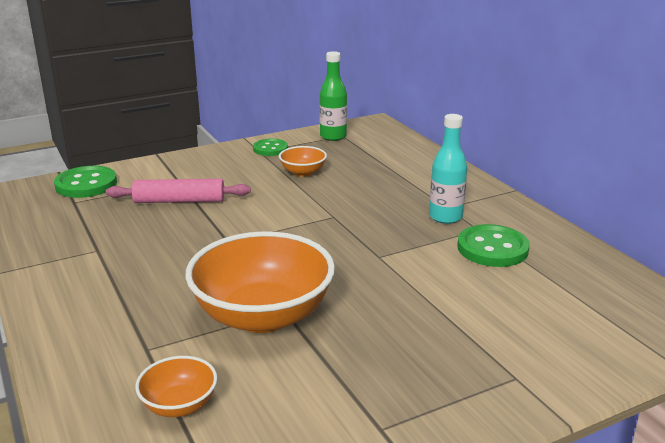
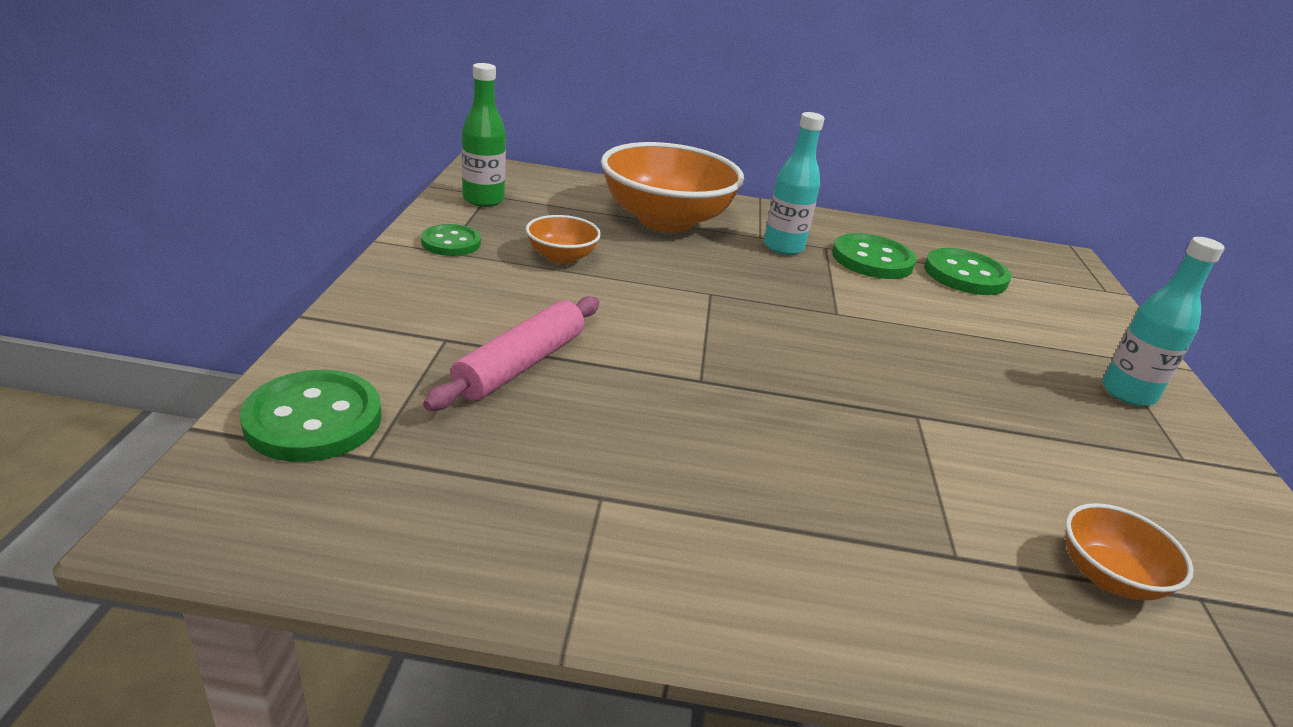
camera: 60 degrees left, 5 degrees up
(263, 316) = (923, 434): orange bowl -> orange bowl (665, 220)
(454, 391) = (1128, 393): none -> turquoise bottle
(545, 287) = (965, 275): none -> green button

